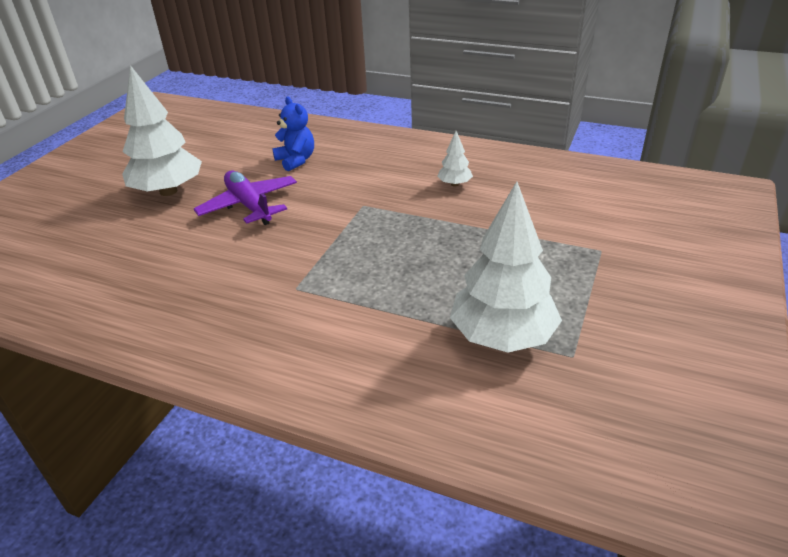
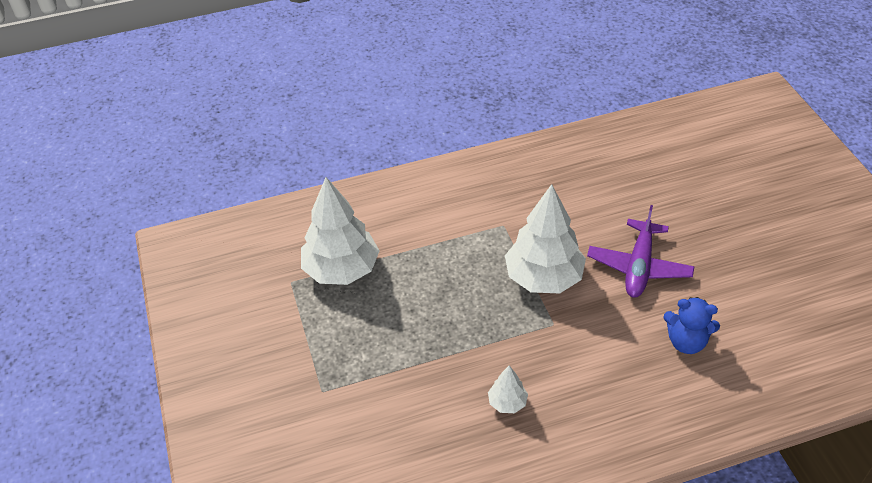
camera: 140 degrees right, 10 degrees up
(168, 191) = (723, 240): white tree -> white tree (543, 278)
(249, 205) = (639, 266): purple plane -> purple plane turned 90 degrees clockwise

